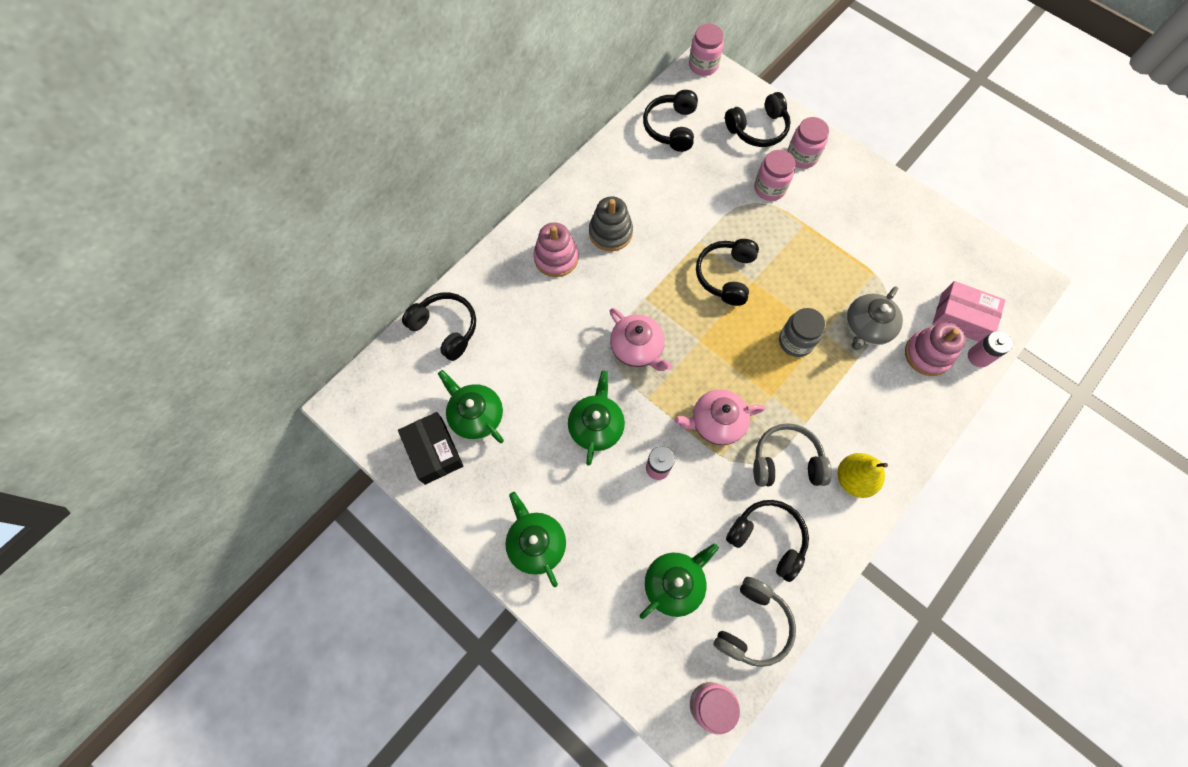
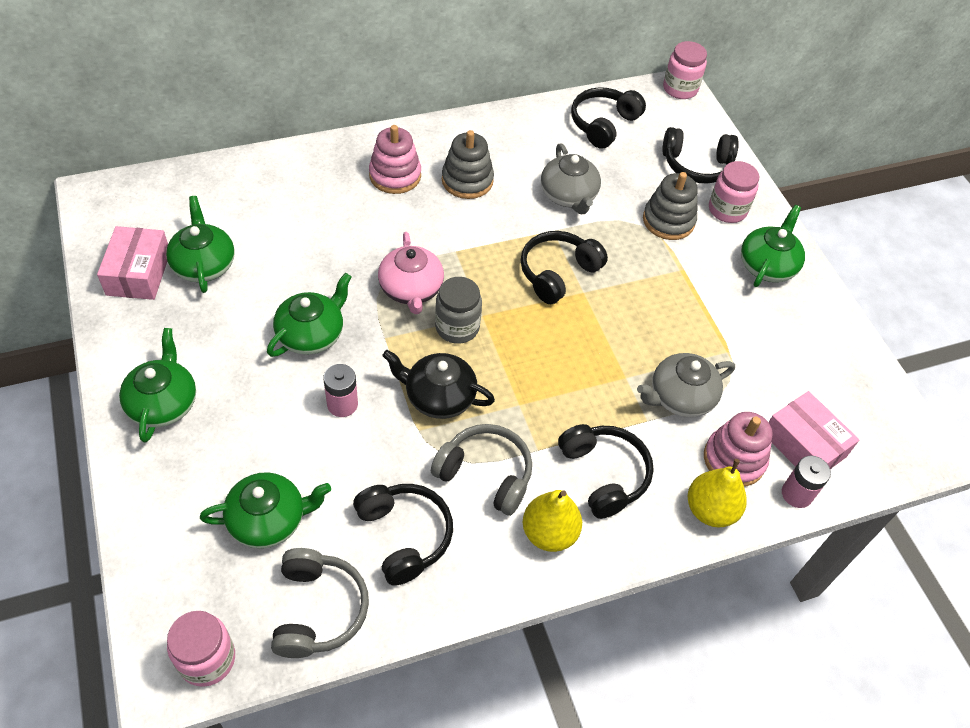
camera: 25 degrees right, 15 degrees down
(434, 451) = (138, 273): black box -> pink box
(445, 328) = (239, 181): black headphones -> black headphones (604, 474)
(689, 205) = (568, 196): none -> grey teapot
(716, 422) = (438, 396): pink teapot -> black teapot
(752, 625) = (318, 610): grey headphones -> grey headphones turned 60 degrees counterclockwise
(769, 188) = (668, 221): pink jar -> grey stacking toy
(795, 341) = (587, 369): grey jar -> grey jar (457, 327)
(855, 188) = (767, 265): none -> green teapot
(936, 400) = (710, 510): none -> yellow pear

